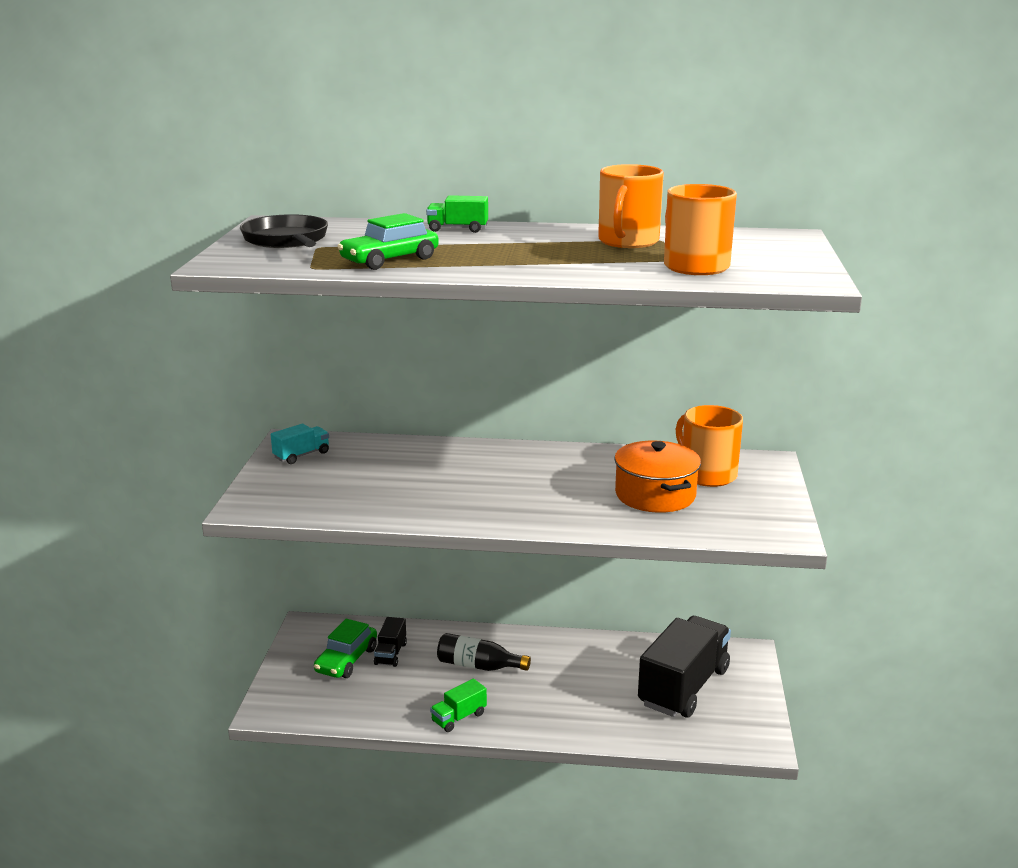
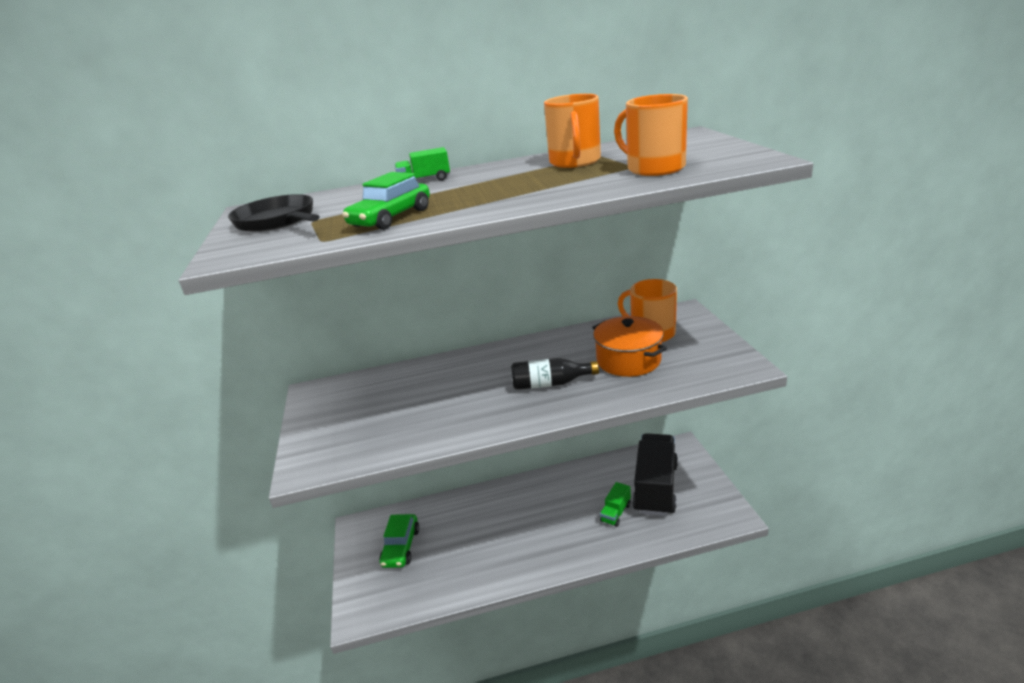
camera: 15 degrees left, 5 degrees up
(301, 455) = (328, 403): turquoise truck -> none
(390, 654) = (433, 530): black truck -> none
(459, 717) = (512, 569): green truck -> green truck (615, 513)
(478, 666) = (504, 518): black bottle -> black bottle (550, 384)

